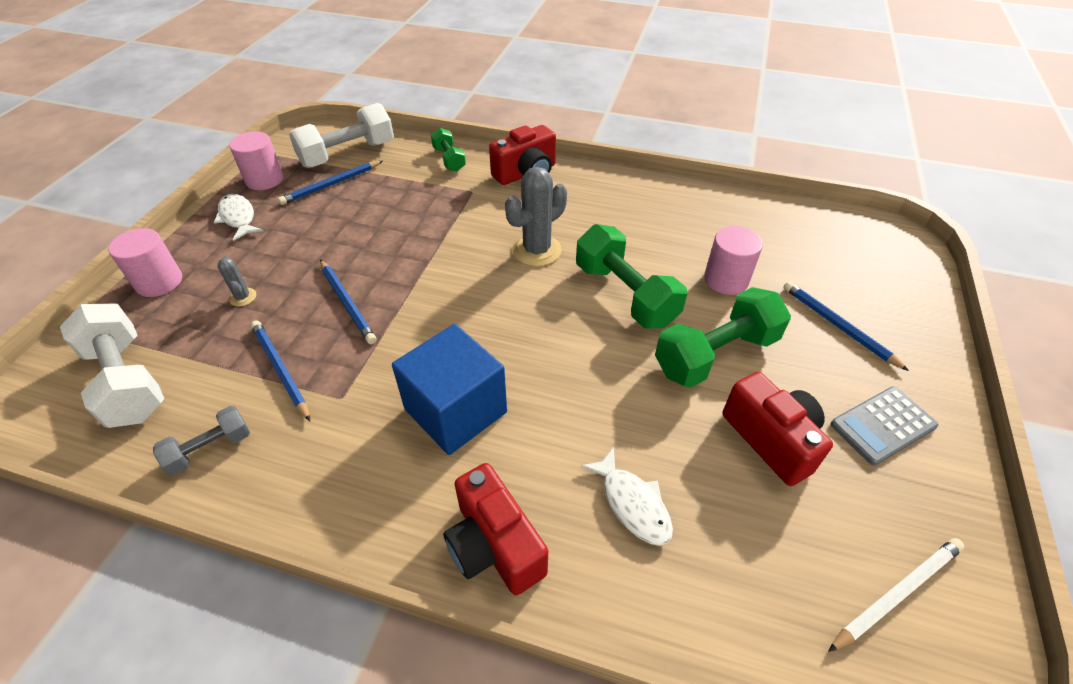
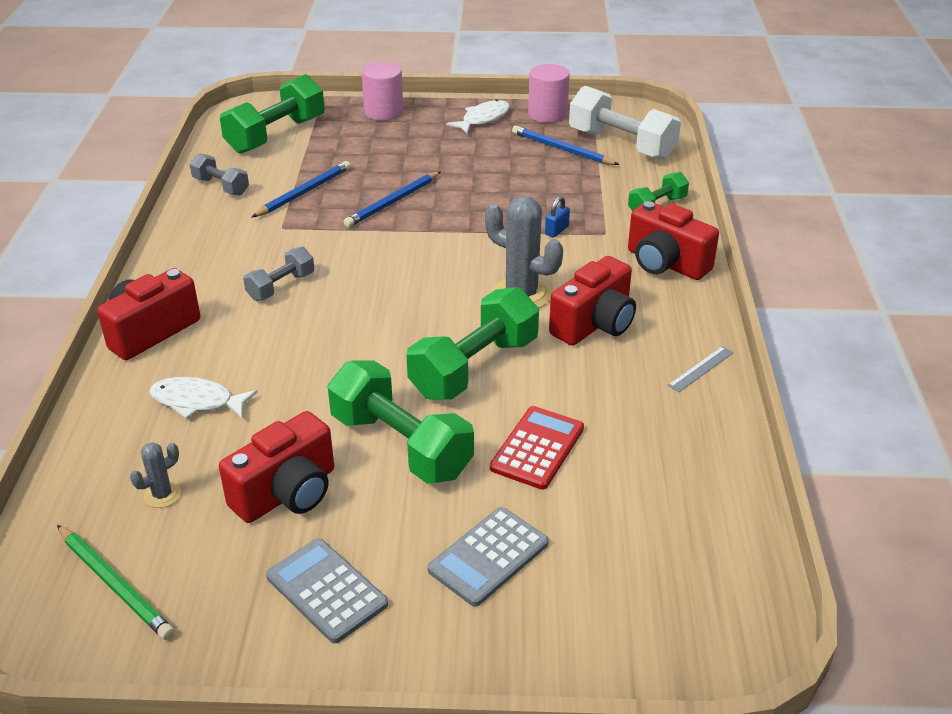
camera: 75 degrees right, 10 degrees down
(127, 381) = (276, 135): white dumbbell -> green dumbbell
(243, 297) = (380, 152): grey cactus -> grey cactus (162, 495)
(455, 214) = (556, 230): none -> blue padlock
(455, 410) = (281, 286): blue cube -> grey dumbbell
(588, 222) = (594, 324): none -> red camera
(632, 503) = (197, 401): white fish -> white fish turned 60 degrees clockwise
(652, 189) = (701, 369): none -> grey ruler
(726, 280) = (537, 448): pink cylinder -> red calculator
(838, 326) = (488, 557): blue pencil -> grey calculator
(896, 593) = (115, 584): white pencil -> green pencil

